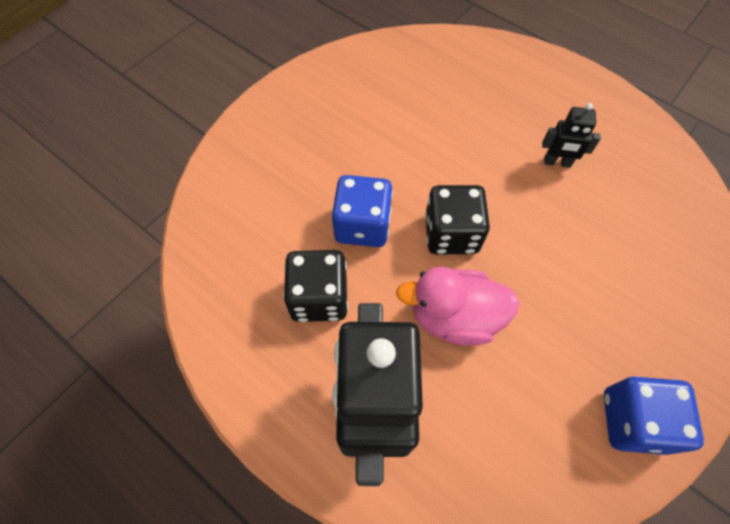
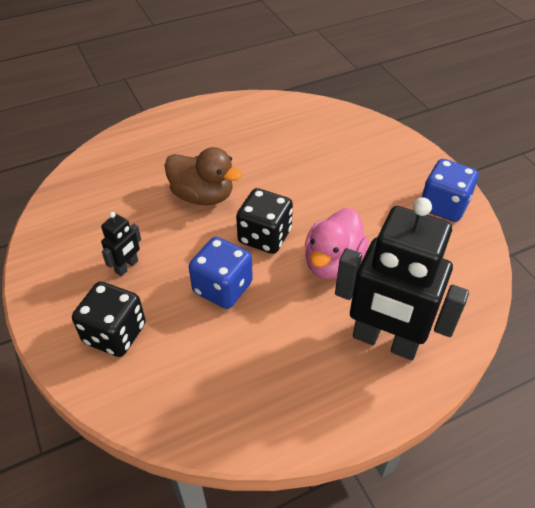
camera: 65 degrees left, 15 degrees down
(319, 297) = (271, 341): black dice -> black dice (115, 334)
(471, 153) = (203, 196): none -> brown duck
(557, 162) = (244, 156): black robot -> black robot (127, 267)

